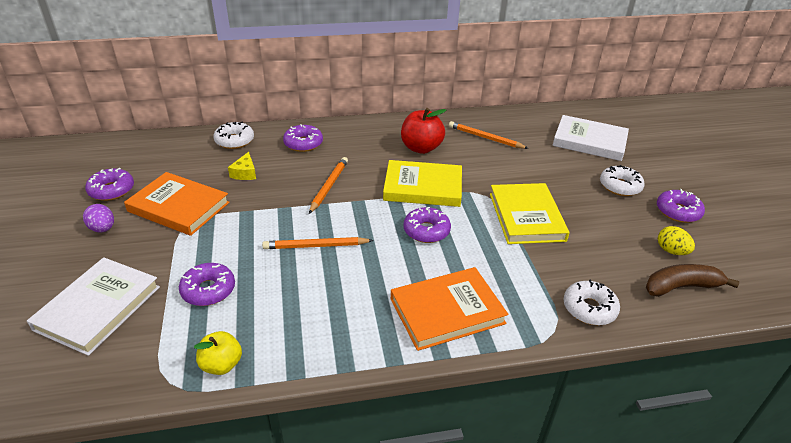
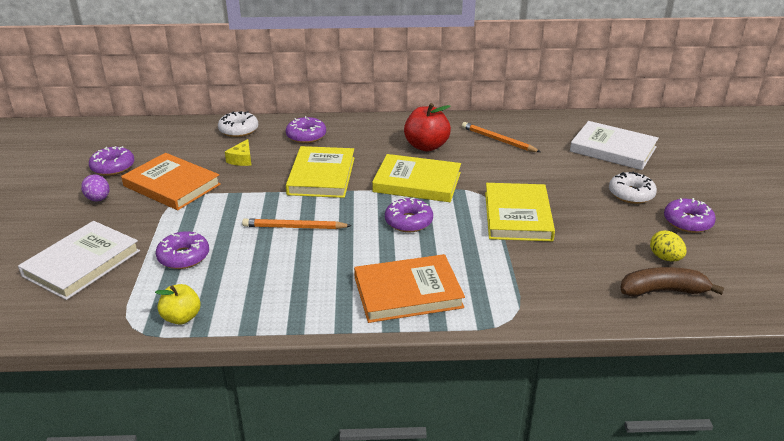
camera: 10 degrees right, 5 degrees down
(329, 186) = (321, 176): orange pencil -> yellow book
(589, 308) = (555, 302): white donut -> none

